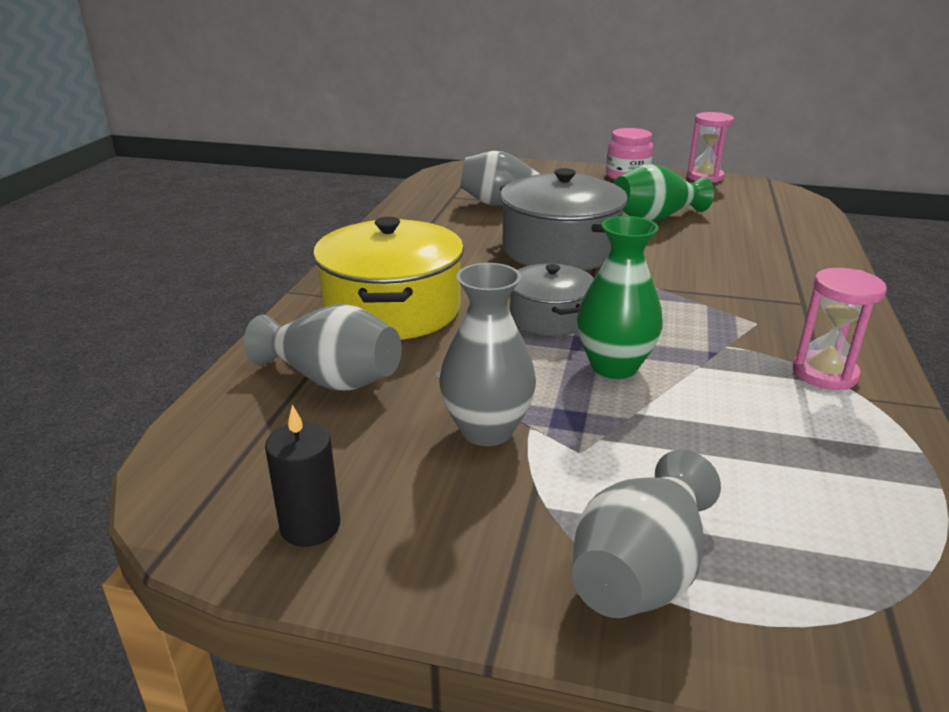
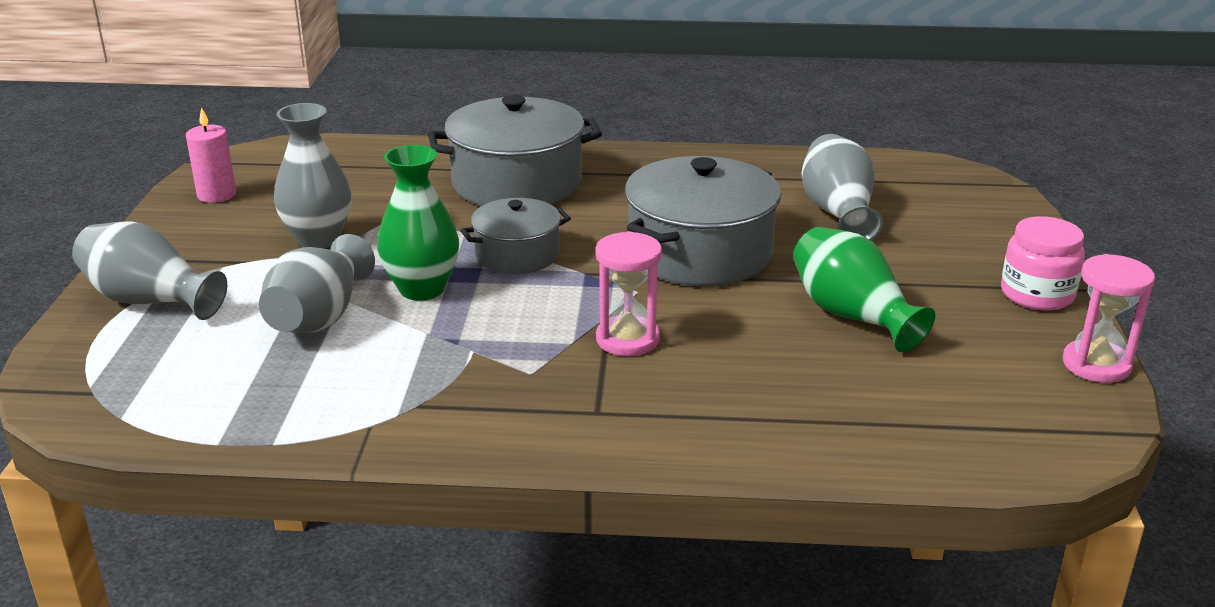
camera: 80 degrees right, 0 degrees up
(310, 526) = (216, 195): black candle -> pink candle
(332, 379) = (390, 176): grey vase -> grey vase (319, 317)
(392, 309) = (517, 183): yellow pot -> grey pot
(824, 373) = (418, 405): pink hourglass -> pink hourglass (627, 339)

